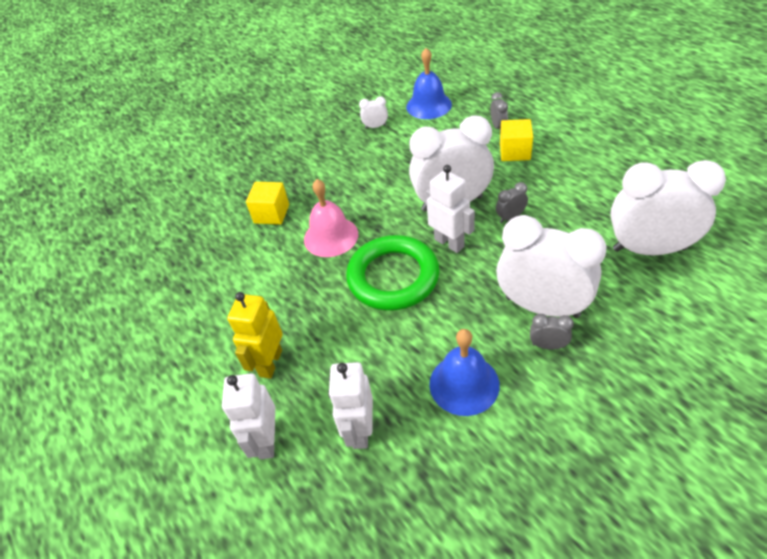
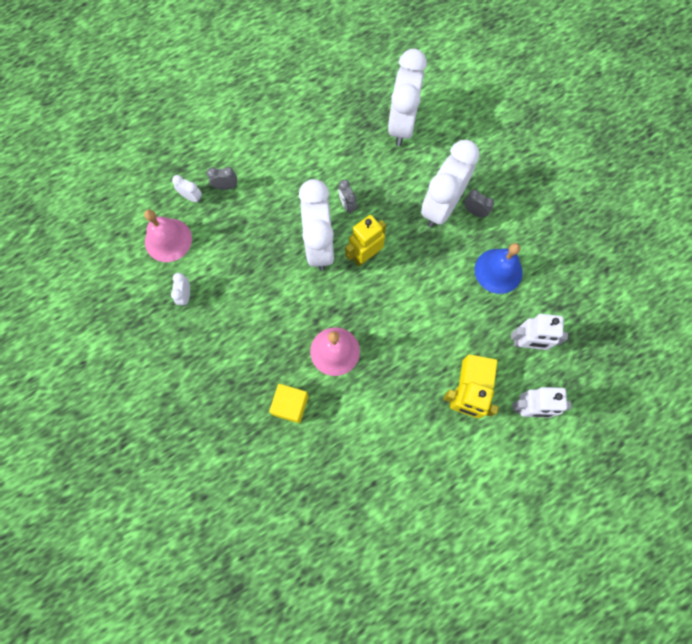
camera: 90 degrees left, 25 degrees up
(393, 277) = (393, 304): green ring -> none
(428, 105) = (168, 240): blue bell -> pink bell
(449, 243) = (365, 256): white robot -> yellow robot
(478, 109) = (192, 197): none -> white clock
(515, 152) = (266, 182): yellow cube -> yellow cube (474, 376)
(548, 345) = (475, 212): grey clock -> grey clock turned 105 degrees clockwise

